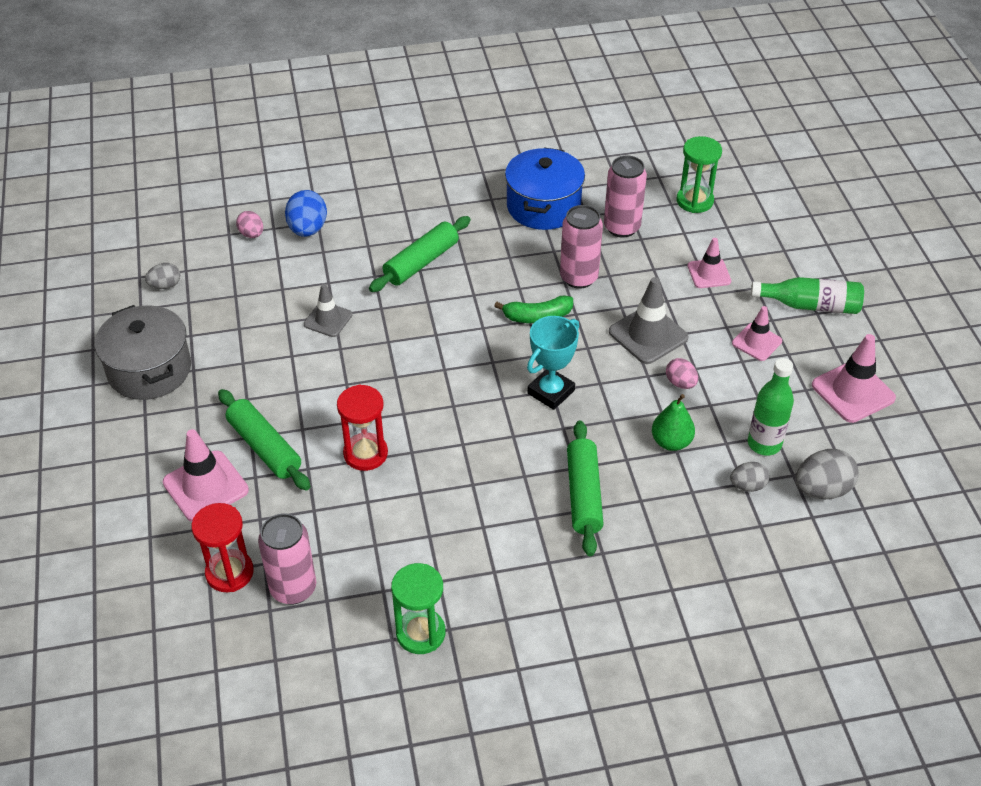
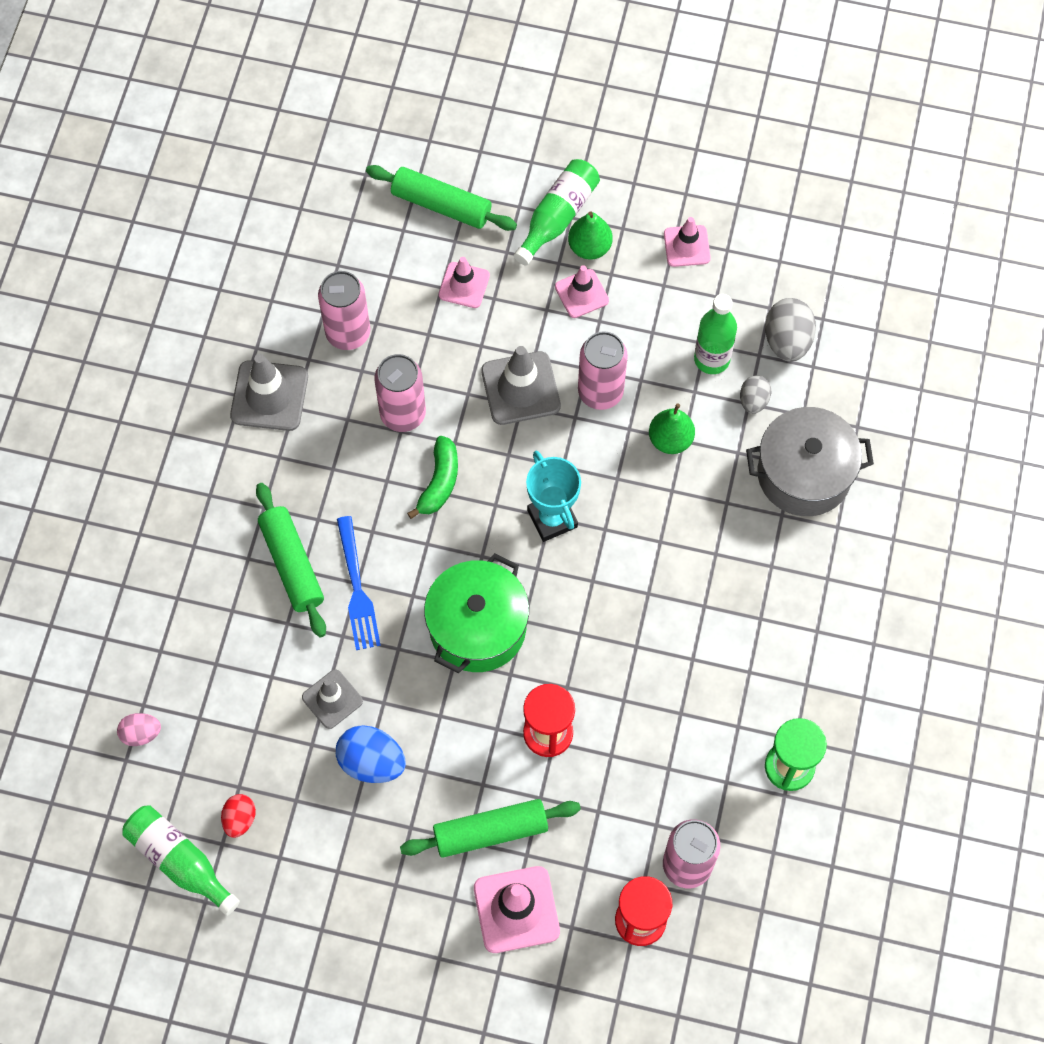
camera: 65 degrees left, 20 degrees up
(149, 370) = (313, 919): grey pot -> grey pot (804, 474)
(165, 285) = (180, 861): grey egg -> green bottle
(211, 304) = (240, 819): none -> red egg
(308, 229) = (168, 667): blue egg -> blue egg (372, 762)
(423, 302) = (357, 589): none -> blue fork
(431, 380) = (477, 627): none -> green pot
(543, 206) = (269, 396): blue pot -> grey traffic cone
(583, 495) = (696, 550): green rolling pin -> green rolling pin (441, 205)
(680, 383) = (600, 392): pink egg -> pink can
(694, 201) = (346, 239): green hourglass -> none
(800, 333) = (589, 247): none -> green pear
(853, 392) = (686, 246): pink traffic cone -> pink traffic cone, size x0.64

